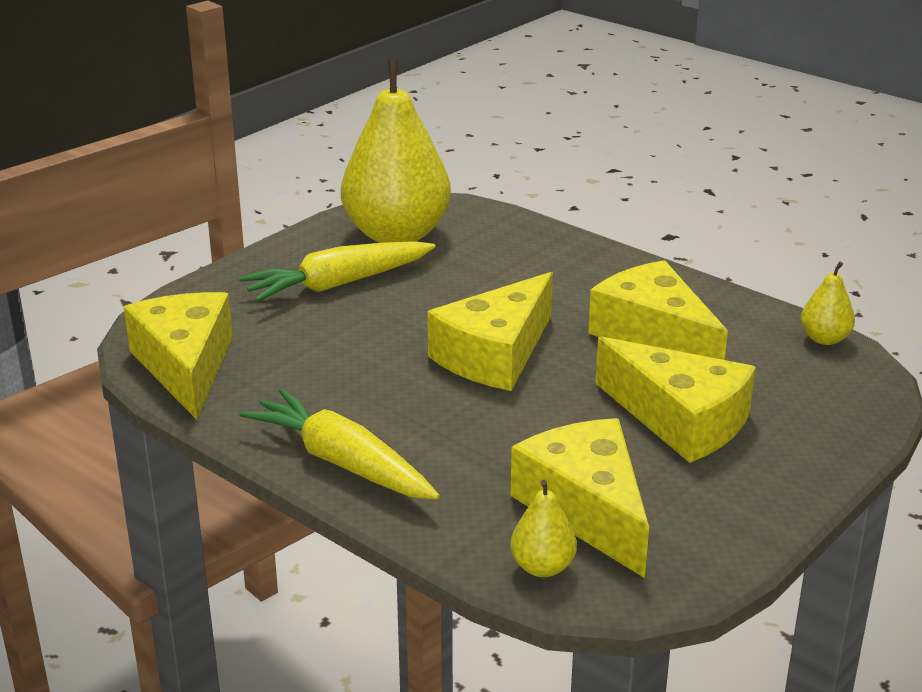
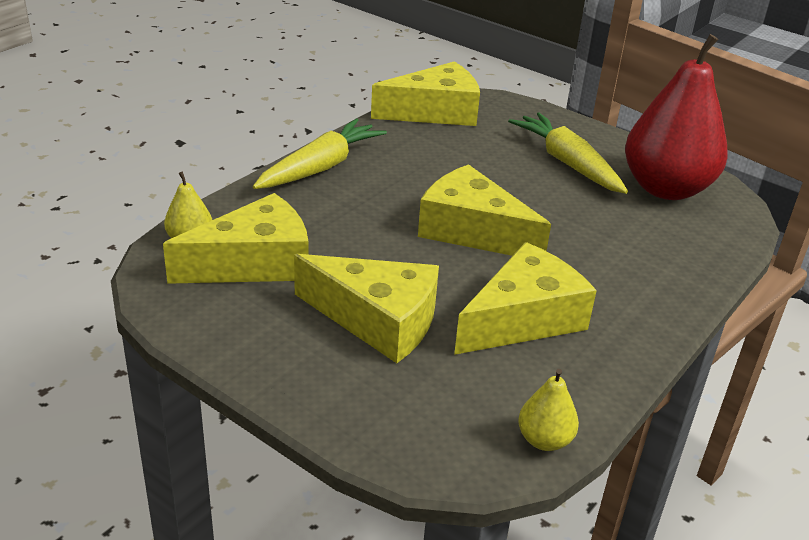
camera: 85 degrees right, 5 degrees up
(397, 235) = (666, 189): yellow pear -> red pear
(680, 420) = (378, 320): yellow cheese -> yellow cheese turned 105 degrees counterclockwise

